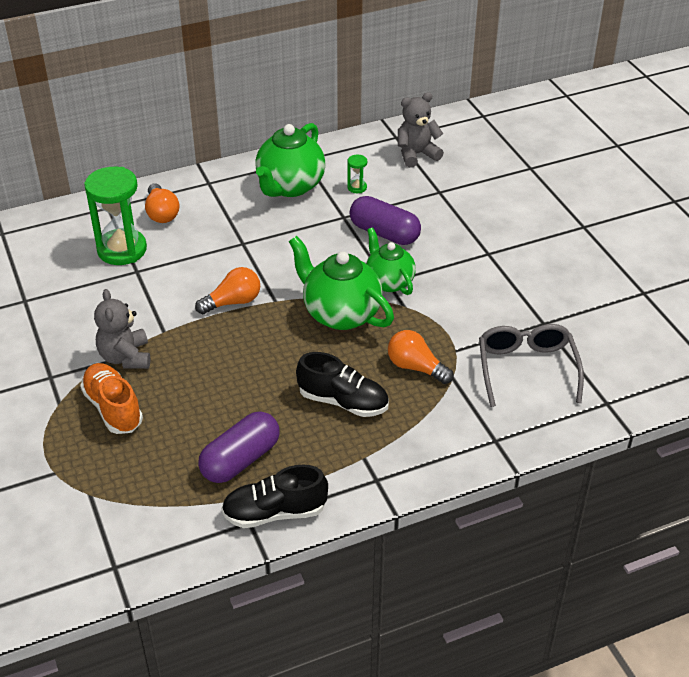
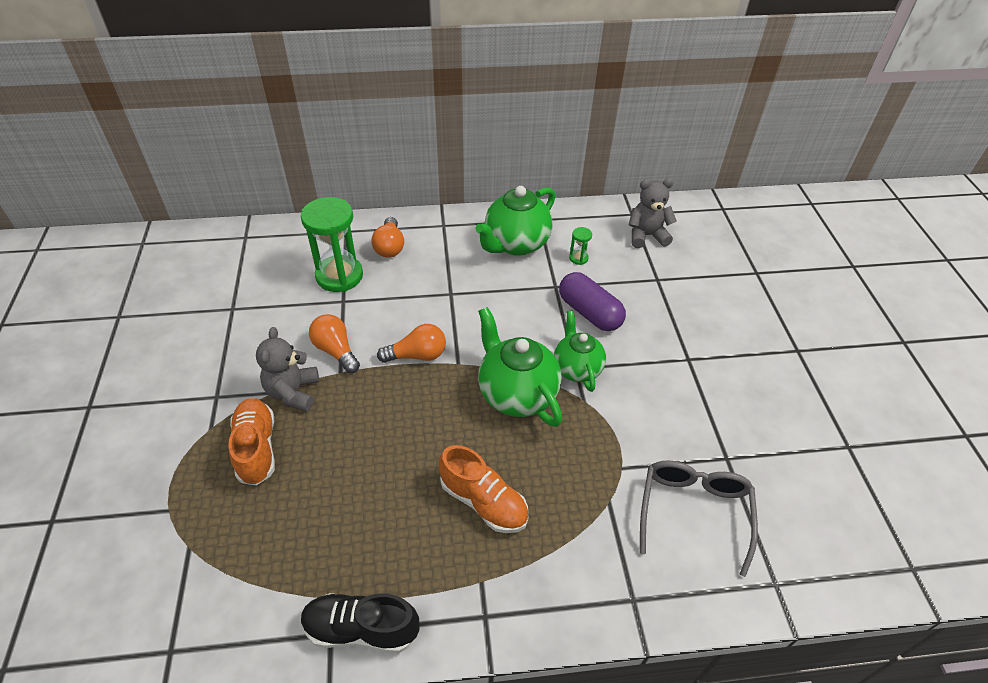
camera: 15 degrees right, 5 degrees up
(240, 460) = (352, 547): purple capsule -> none
(343, 402) = (483, 502): black shoe -> orange shoe
(416, 367) = (573, 478): orange light bulb -> orange light bulb (336, 351)

